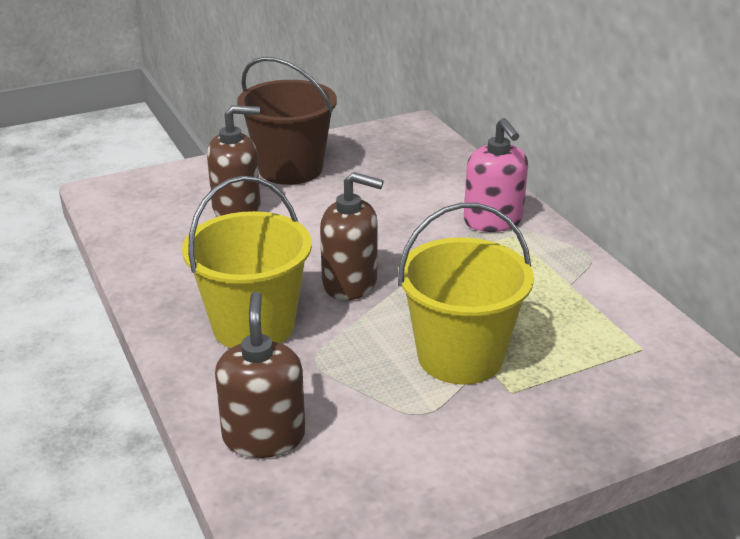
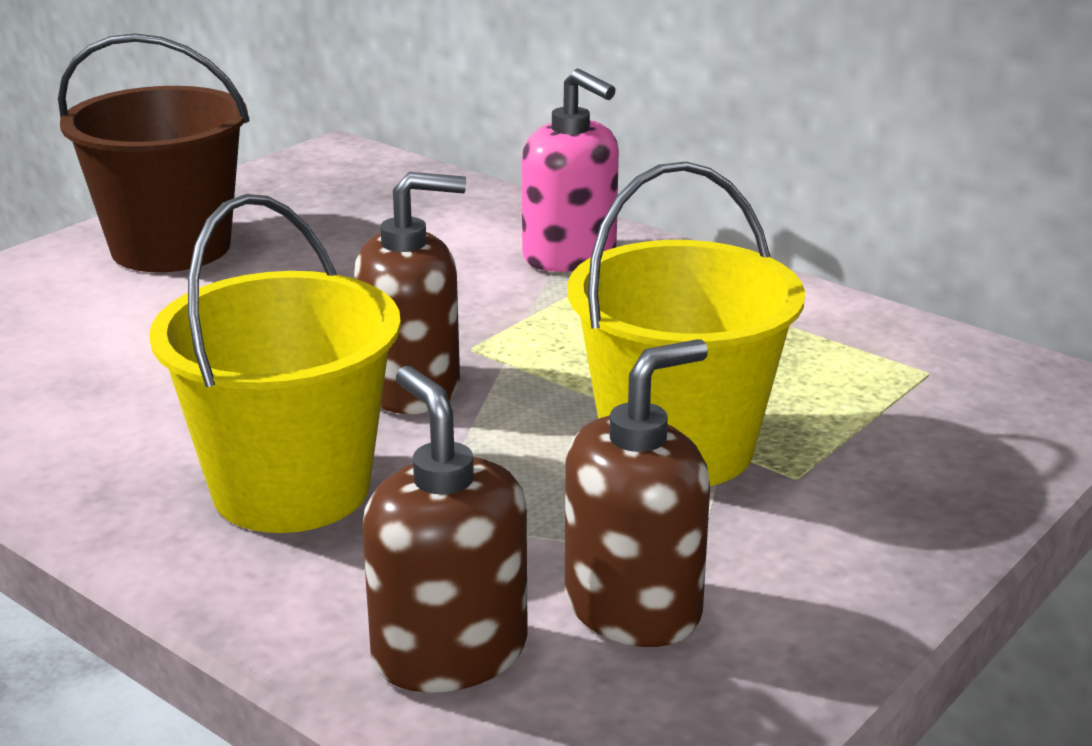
camera: 25 degrees left, 5 degrees down
(237, 209) = (118, 322): brown soap dispenser -> brown soap dispenser (633, 606)

